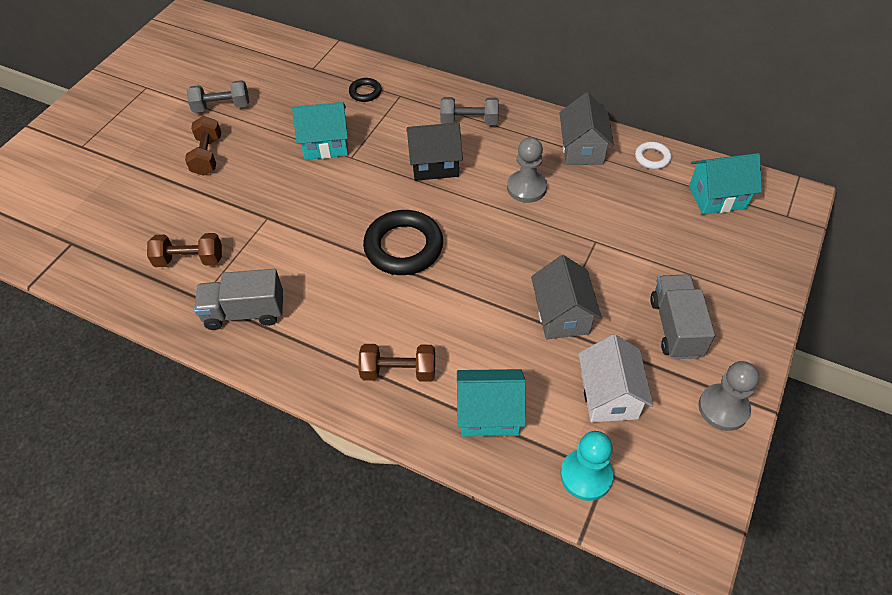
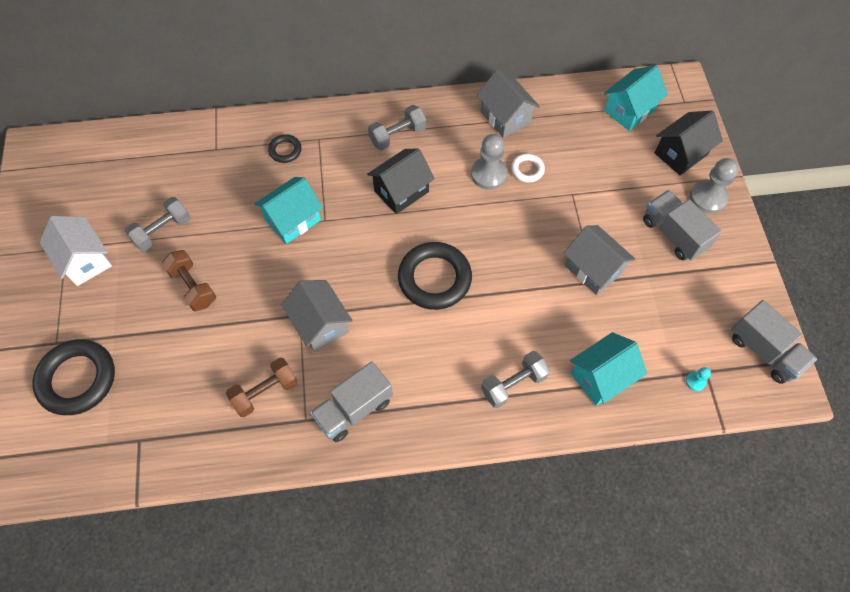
camera: 35 degrees left, 10 degrees up
(72, 178) = (77, 379): none -> black ring
(277, 233) = (320, 324): none -> grey house
(398, 371) = (513, 384): brown dumbbell -> grey dumbbell
(586, 475) = (695, 381): turquoise pawn -> turquoise pawn, size x0.47
(609, 396) = (668, 313): white house -> white house (85, 260)
(652, 158) = (561, 99): white ring -> white ring (527, 170)
(691, 492) = (764, 351): none -> grey truck
(723, 408) = (743, 278): grey pawn -> grey pawn (708, 197)
(744, 259) = (680, 154): none -> black house

